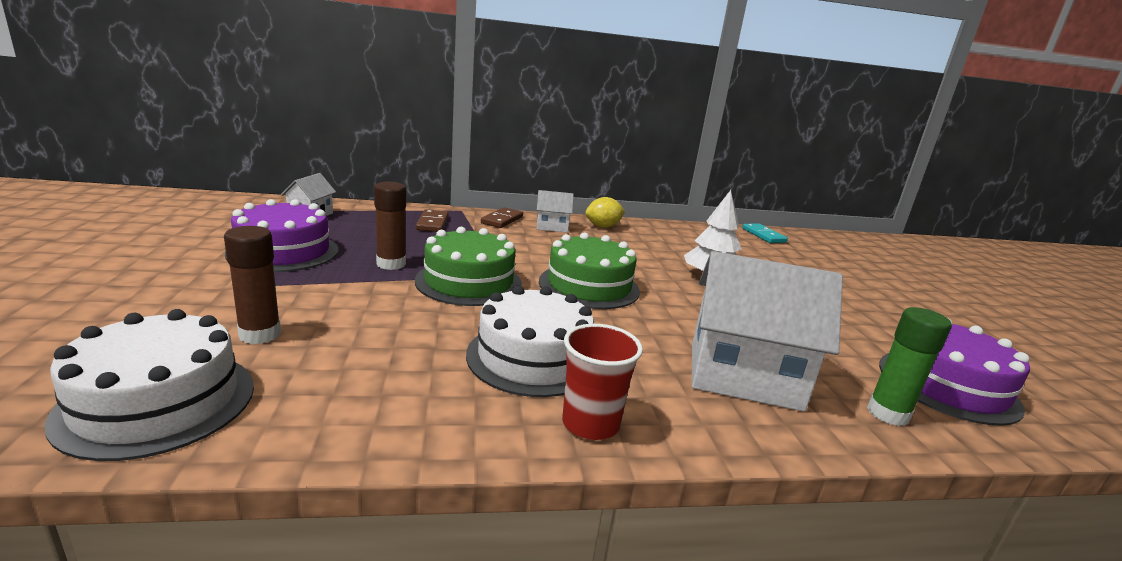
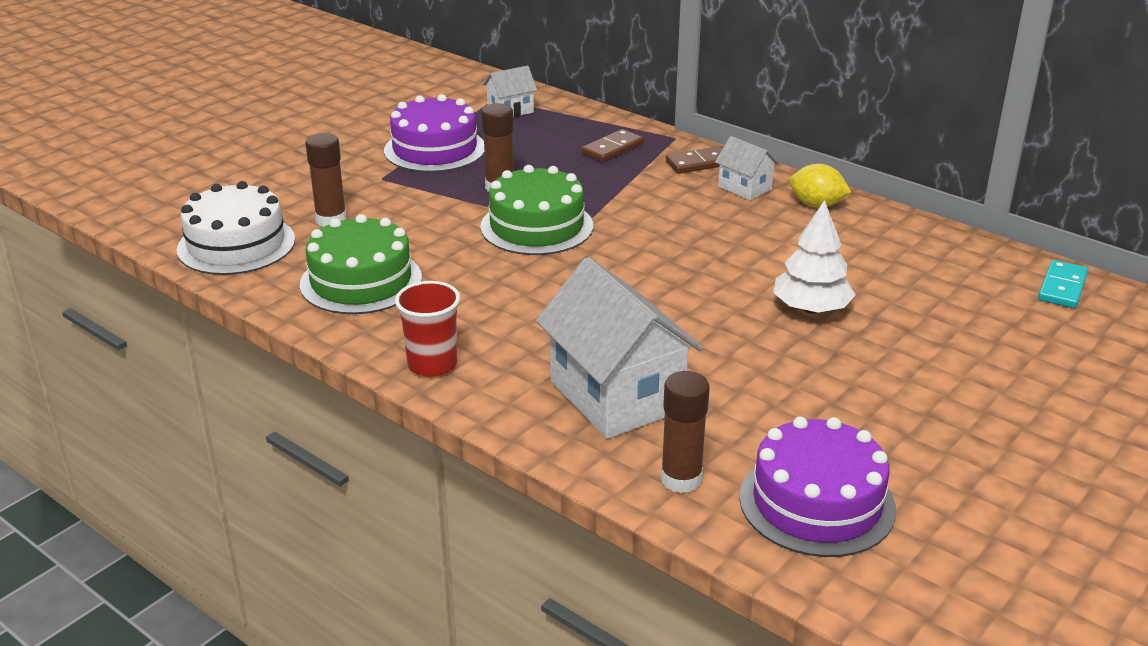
camera: 50 degrees right, 10 degrees up
(533, 357) = (475, 307): white cake -> none
(589, 286) = (644, 268): green cake -> green cake (361, 281)
(887, 414) = (681, 479): green glue stick -> brown glue stick

